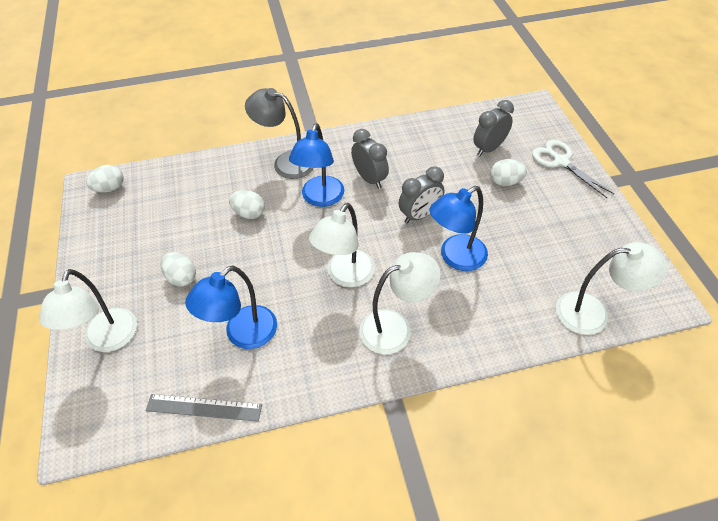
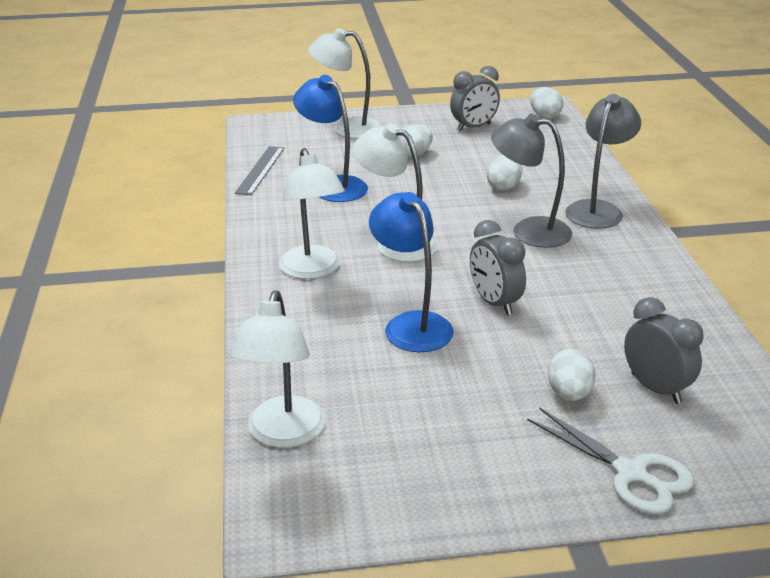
camera: 95 degrees right, 20 degrees down
(320, 198) = (529, 231): blue lamp -> grey lamp
(369, 179) = (569, 268): grey clock -> grey clock (473, 127)
(561, 161) = (631, 473): white scissors -> white scissors turned 75 degrees clockwise

